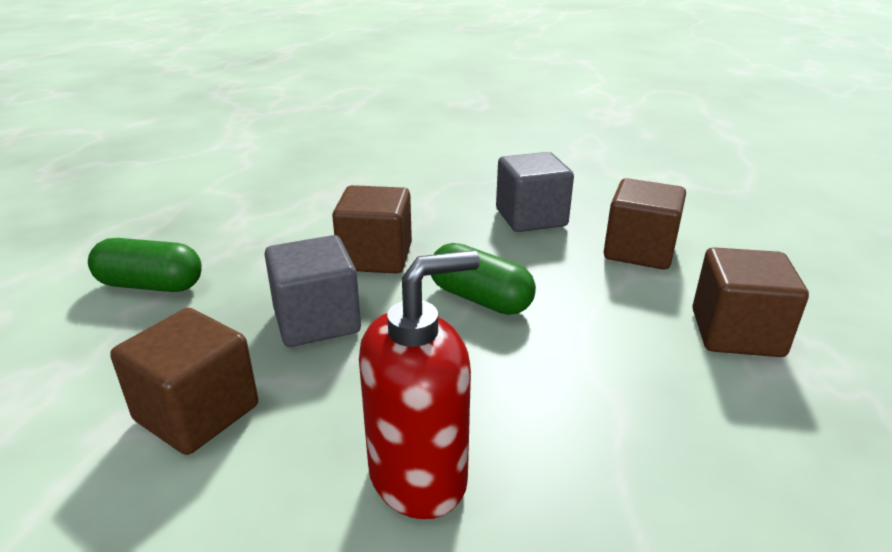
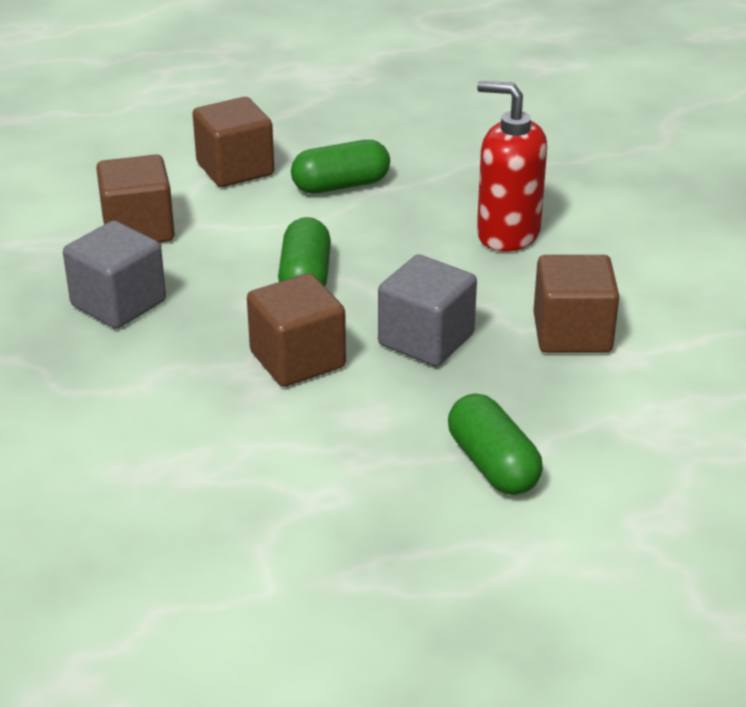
camera: 125 degrees left, 5 degrees up
(650, 390) = (341, 185): none -> green capsule

